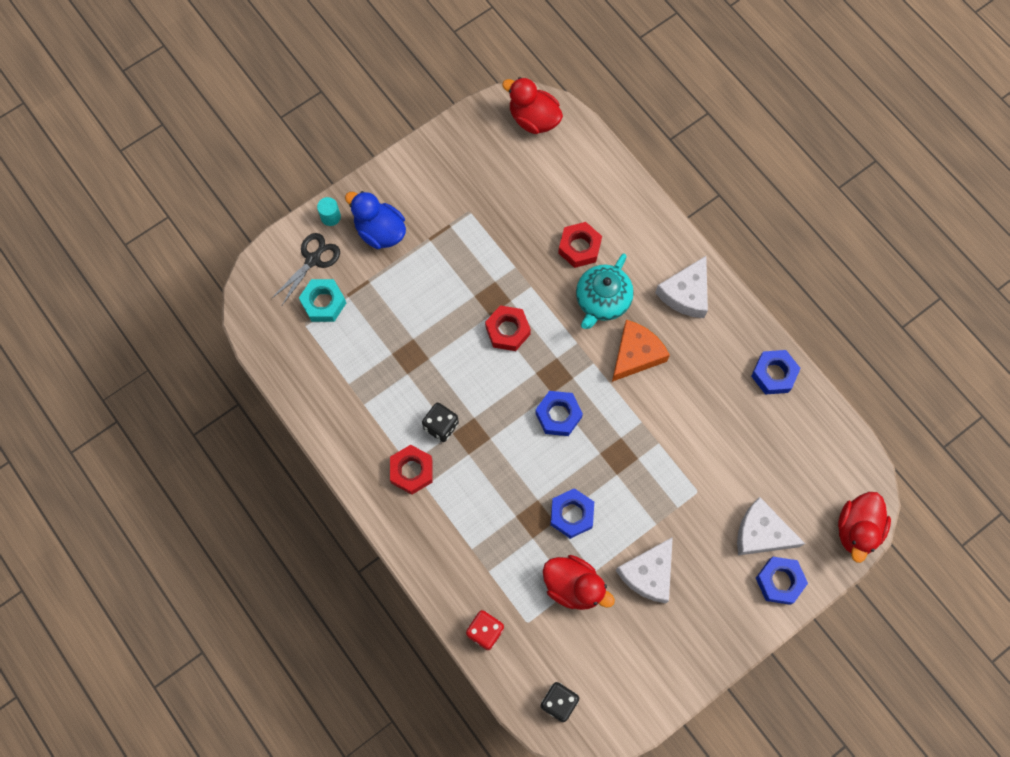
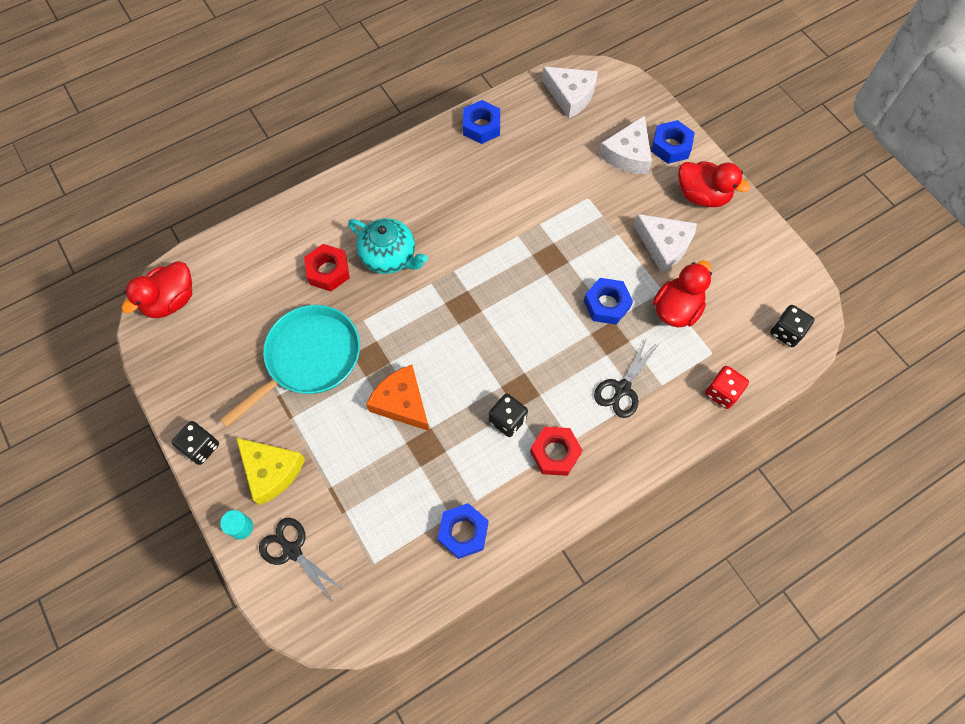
camera: 85 degrees left, 5 degrees down
(323, 303) = (349, 540): turquoise nut -> none
(380, 231) = (271, 471): blue duck -> yellow cheese
(397, 172) = (201, 447): none -> black dice
(481, 532) = (622, 388): none -> black scissors
(487, 245) = (309, 358): none -> turquoise pan
(507, 330) = (409, 346): red nut -> none
(558, 415) = (505, 307): blue nut -> blue nut (463, 532)
(636, 354) = (449, 233): orange cheese -> orange cheese (402, 402)
(686, 293) = (392, 185): white cheese -> white cheese (570, 95)
(857, 529) = (626, 86): red duck -> red duck (702, 195)

